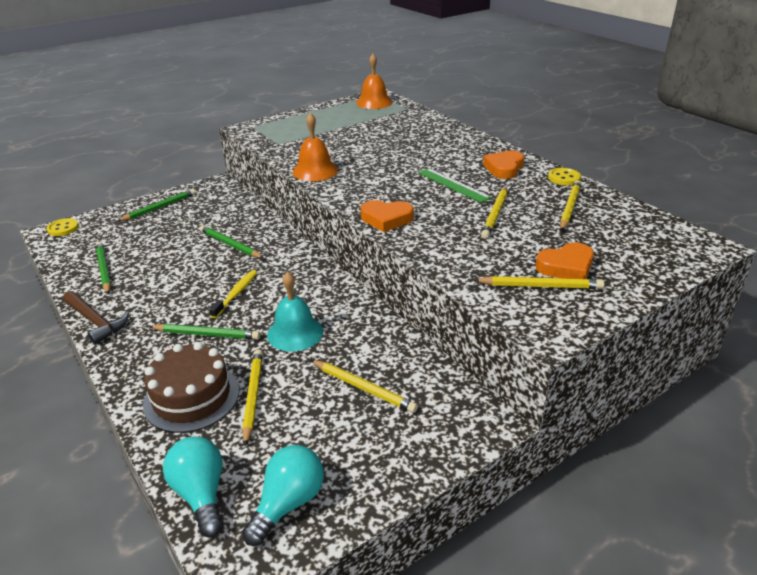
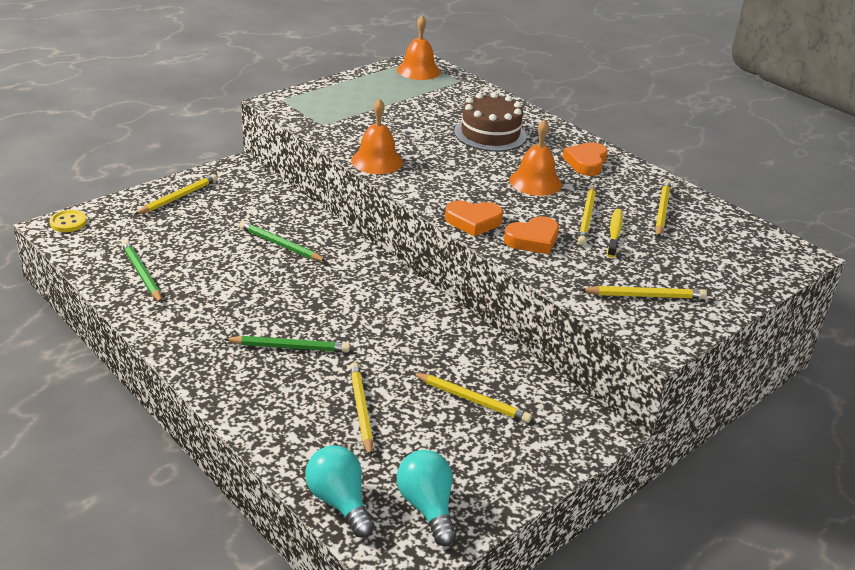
camera: 10 degrees left, 0 degrees up
(95, 321) = (158, 334): brown hammer -> none
(160, 208) = (178, 197): green pencil -> yellow pencil
(192, 397) = (297, 412): brown cake -> brown cake (490, 134)
(236, 294) = (307, 302): yellow toothbrush -> yellow toothbrush (614, 233)
(288, 503) = (427, 507): turquoise light bulb -> turquoise light bulb turned 45 degrees counterclockwise
(295, 333) = (385, 345): turquoise bell -> none
(453, 185) = (535, 182): green ruler -> orange bell
(564, 178) = (651, 176): yellow button -> none
(566, 267) = (667, 276): orange heart -> orange heart (533, 240)

